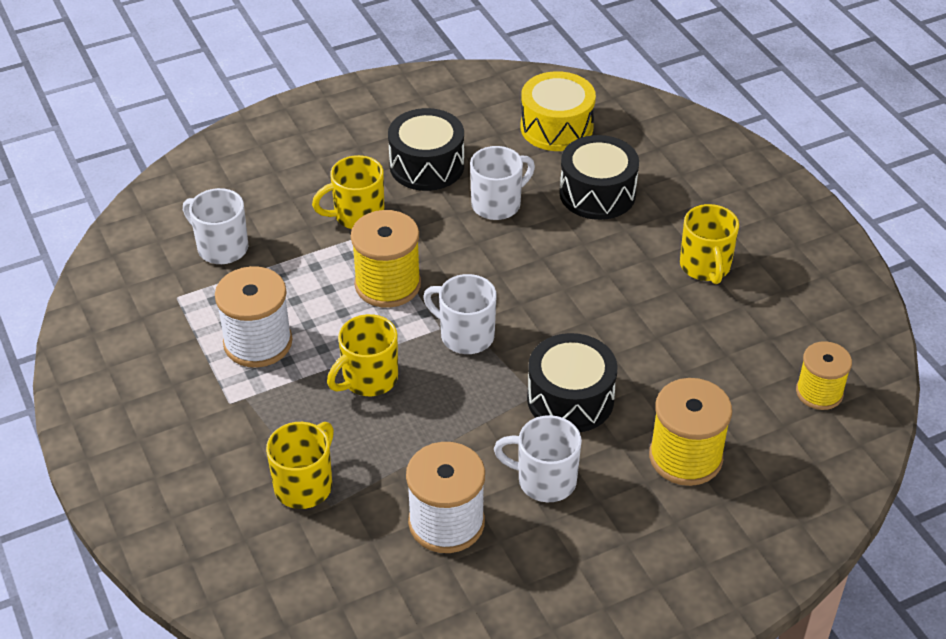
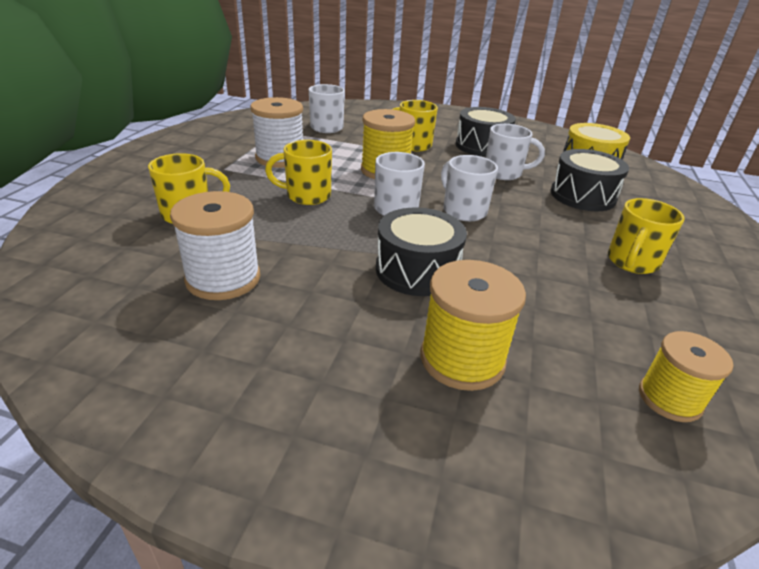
camera: 40 degrees right, 10 degrees down
(544, 480) = (325, 300): white mug -> white mug (463, 210)

